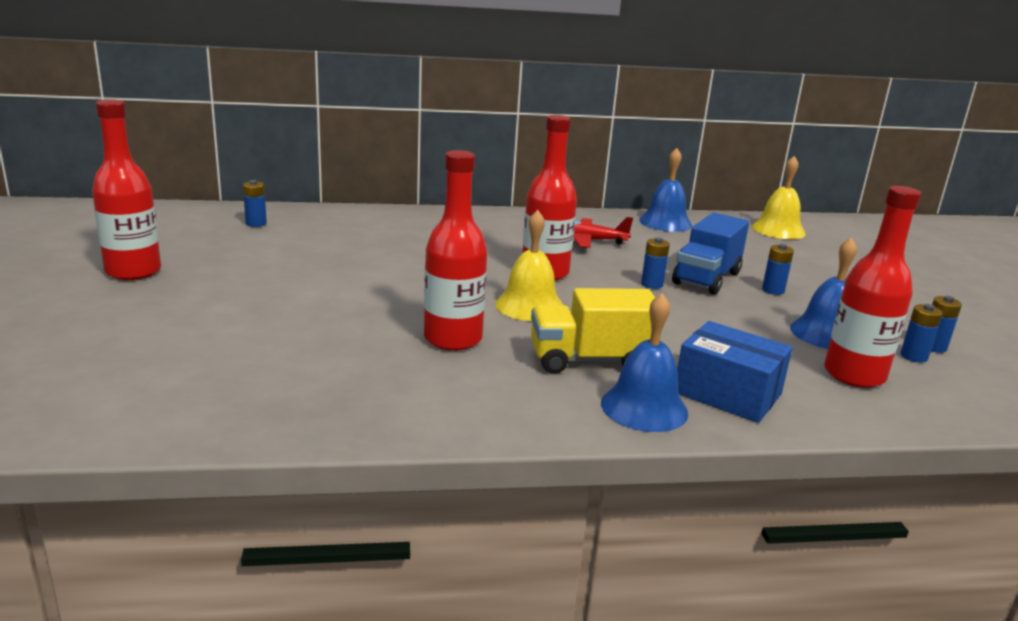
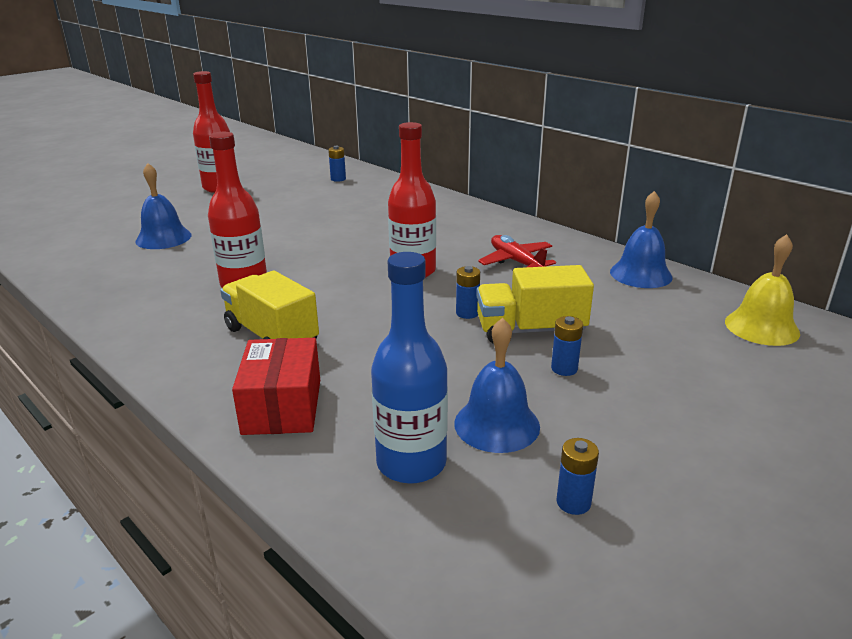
camera: 55 degrees right, 5 degrees up
(529, 306) = (339, 287): yellow bell -> none
(644, 407) = (214, 379): blue bell -> blue bell (163, 238)
(706, 278) = (530, 330): blue truck -> yellow truck
(727, 393) = (282, 406): blue box -> red box
(854, 375) = (411, 463): red bottle -> blue bottle
(913, 356) = (520, 493): blue battery -> none

